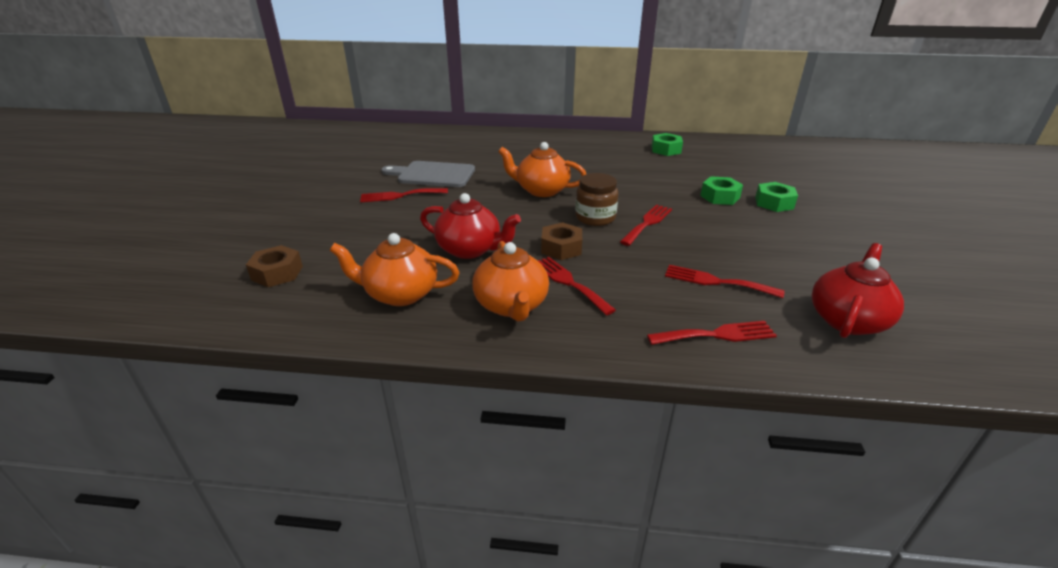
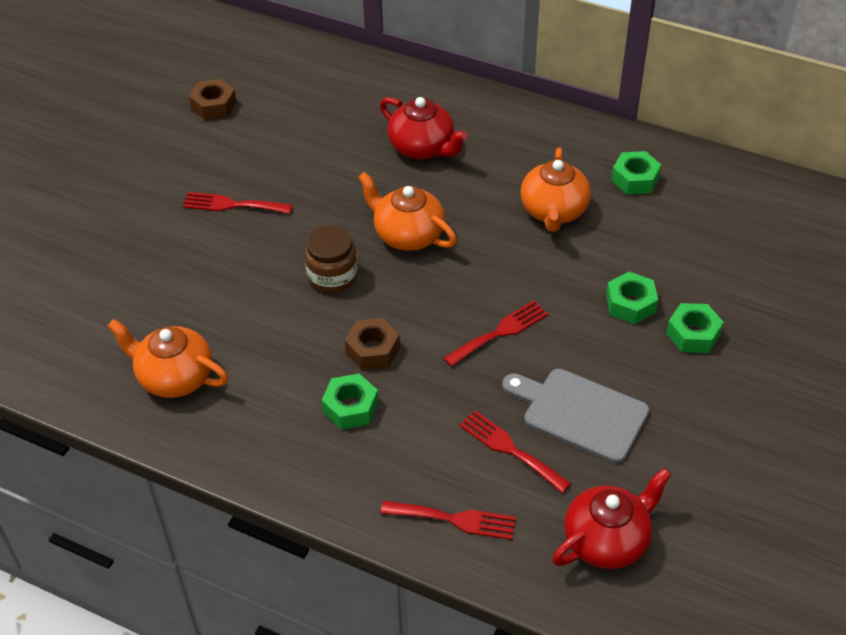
camera: 20 degrees right, 15 degrees up
(277, 273) = (65, 313): brown nut -> brown nut (214, 106)
(433, 175) = (288, 168): grey cutting board -> grey cutting board (580, 413)
(470, 249) = (272, 326): red teapot -> red teapot (422, 147)
(511, 305) = (275, 423): orange teapot -> orange teapot (553, 211)
(569, 283) = (350, 407): red fork -> green nut
(595, 218) = (443, 306): brown jar -> brown jar (332, 276)

